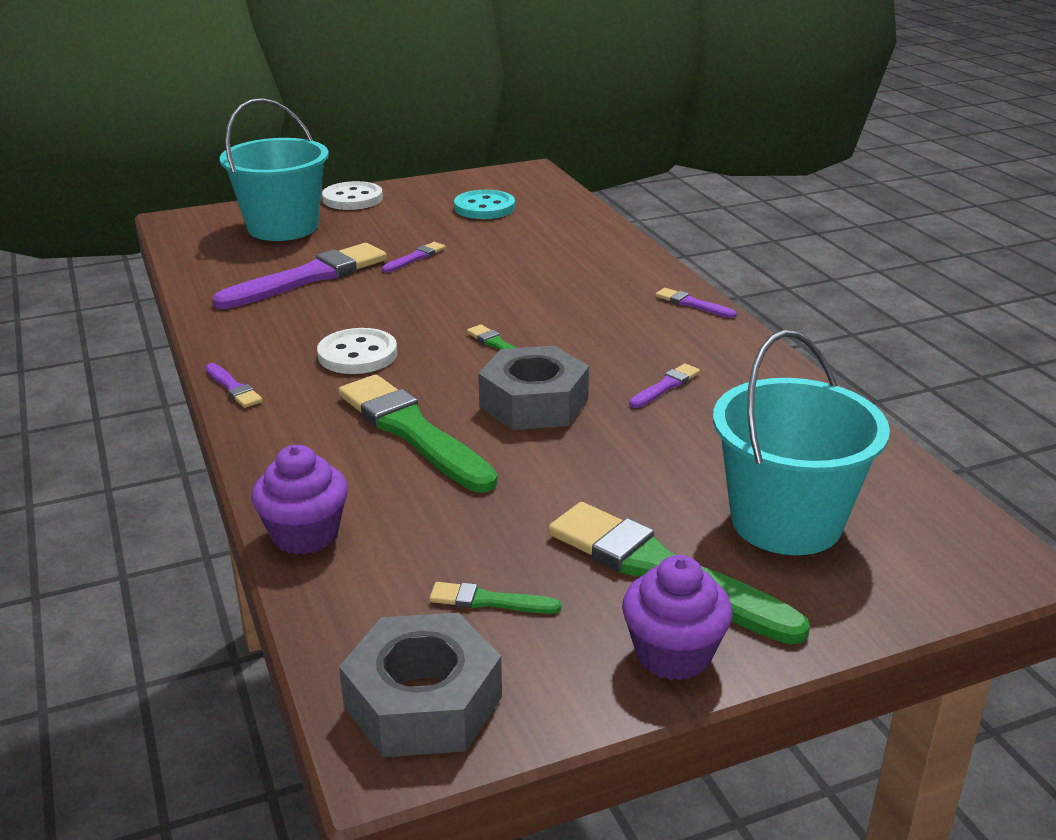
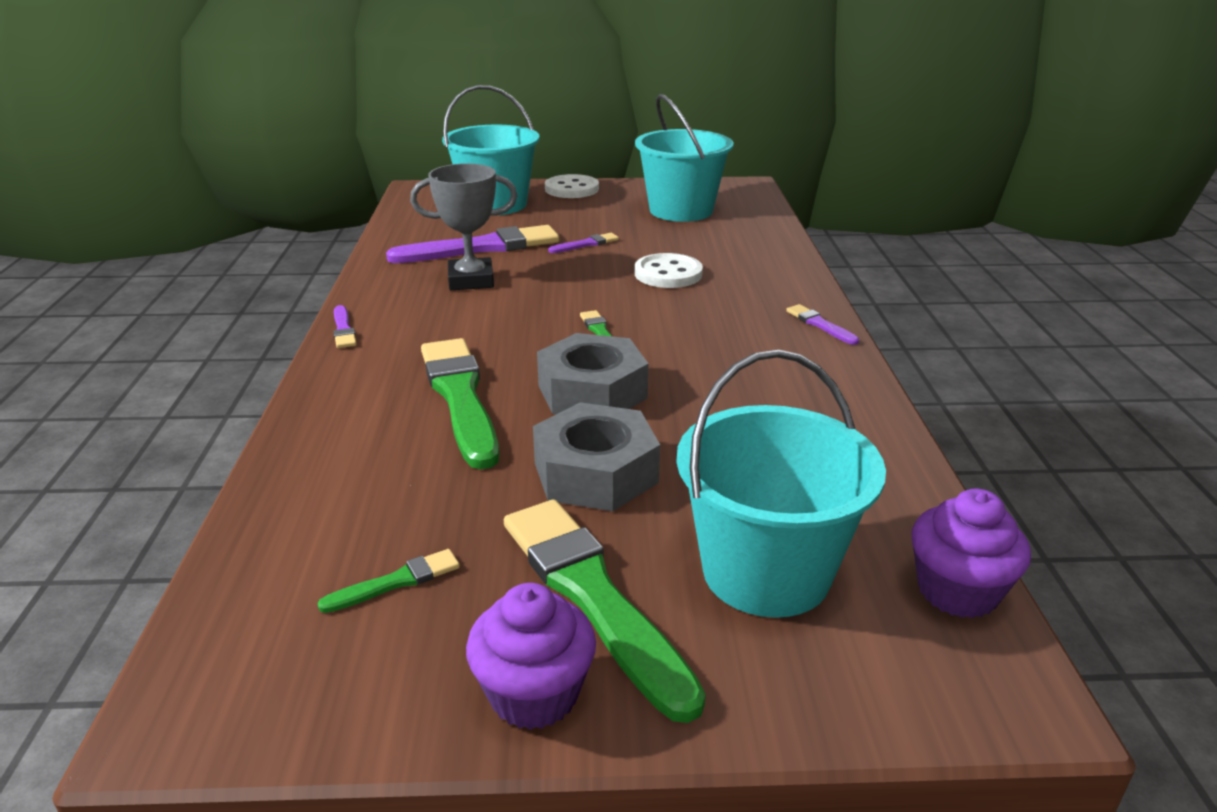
camera: 20 degrees right, 0 degrees up
(305, 534) = (289, 473): purple cupcake -> purple cupcake (957, 591)
(326, 314) = (471, 280): none -> grey trophy
(357, 354) = (469, 319): white button -> white button (668, 274)
(423, 702) = (249, 673): grey nut -> grey nut (595, 473)
(484, 207) = (681, 210): turquoise button -> turquoise bucket
(489, 601) = (396, 582): green brush -> green brush turned 120 degrees clockwise
(665, 386) = (735, 400): purple brush -> none

